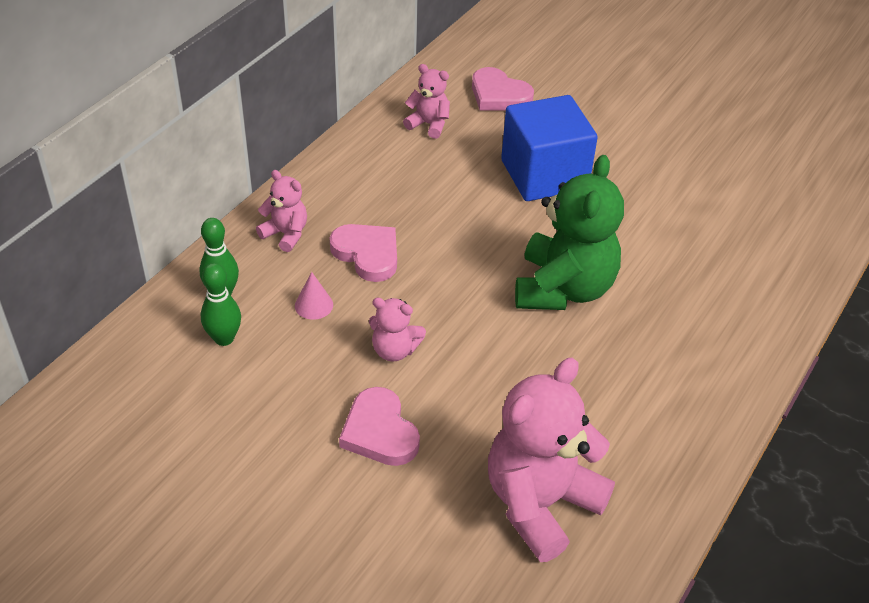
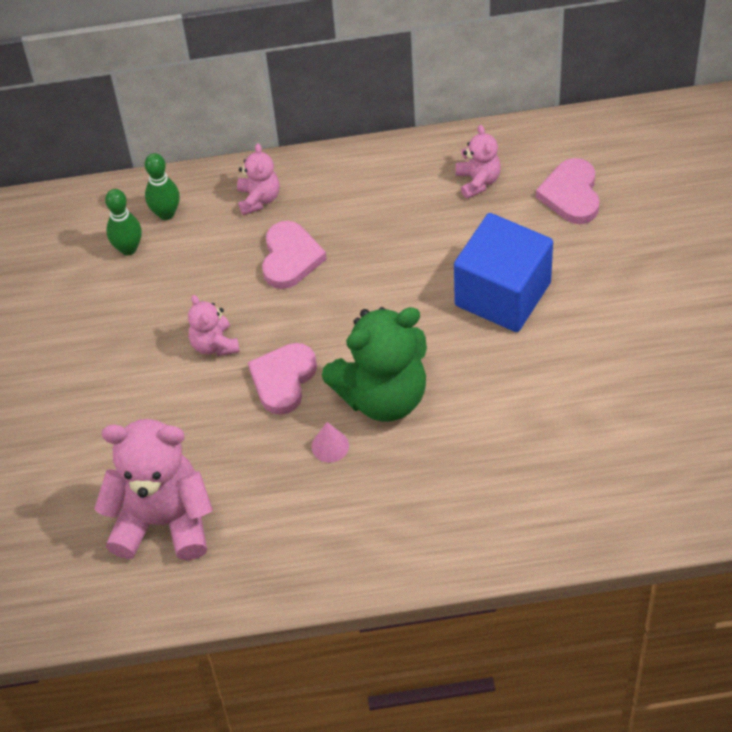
camera: 55 degrees right, 10 degrees up
(314, 305) = (208, 269): pink cone -> pink cone (330, 446)
(379, 432) = (135, 391): pink heart -> pink heart (283, 380)

